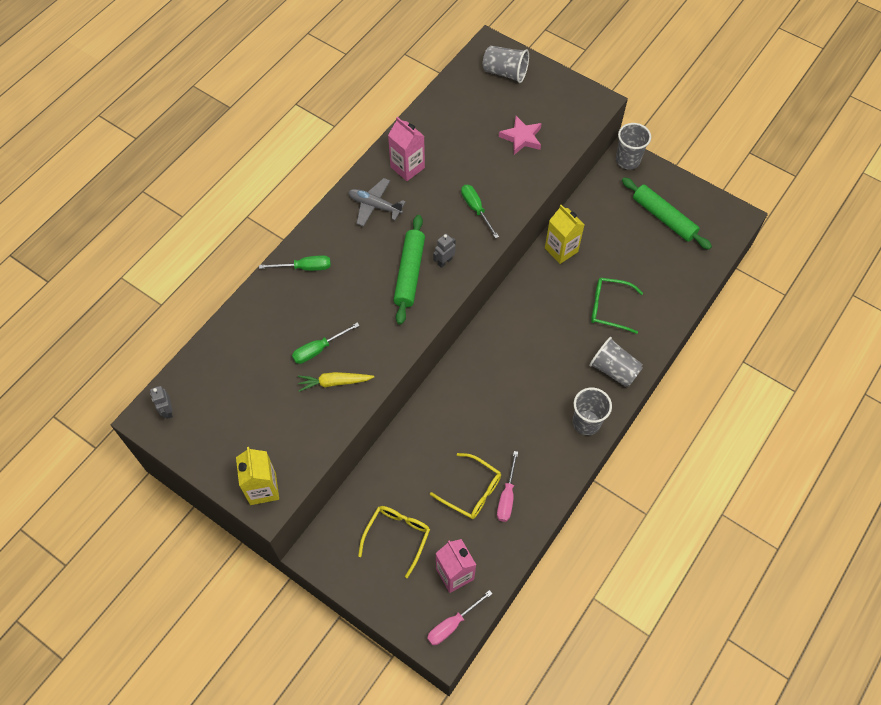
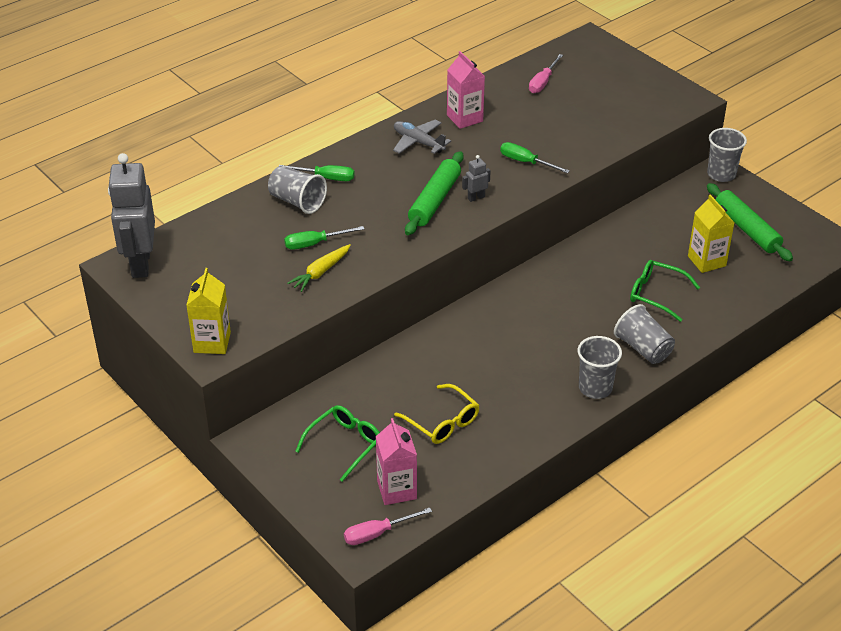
camera: 15 degrees right, 20 degrees down
(167, 411) = (140, 263): grey robot -> grey robot, size x2.43
(334, 382) = (320, 272): yellow carrot -> yellow carrot turned 60 degrees counterclockwise
(397, 537) = (344, 445): yellow glasses -> green glasses
(476, 209) = (526, 162): green screwdriver -> green screwdriver turned 45 degrees counterclockwise
(505, 73) = (598, 61): grey cup -> grey cup (297, 202)
(507, 497) = (480, 434): pink screwdriver -> pink screwdriver (543, 82)
(521, 138) = (597, 114): pink star -> none
(561, 250) = (618, 236): yellow carton -> yellow carton (706, 261)

